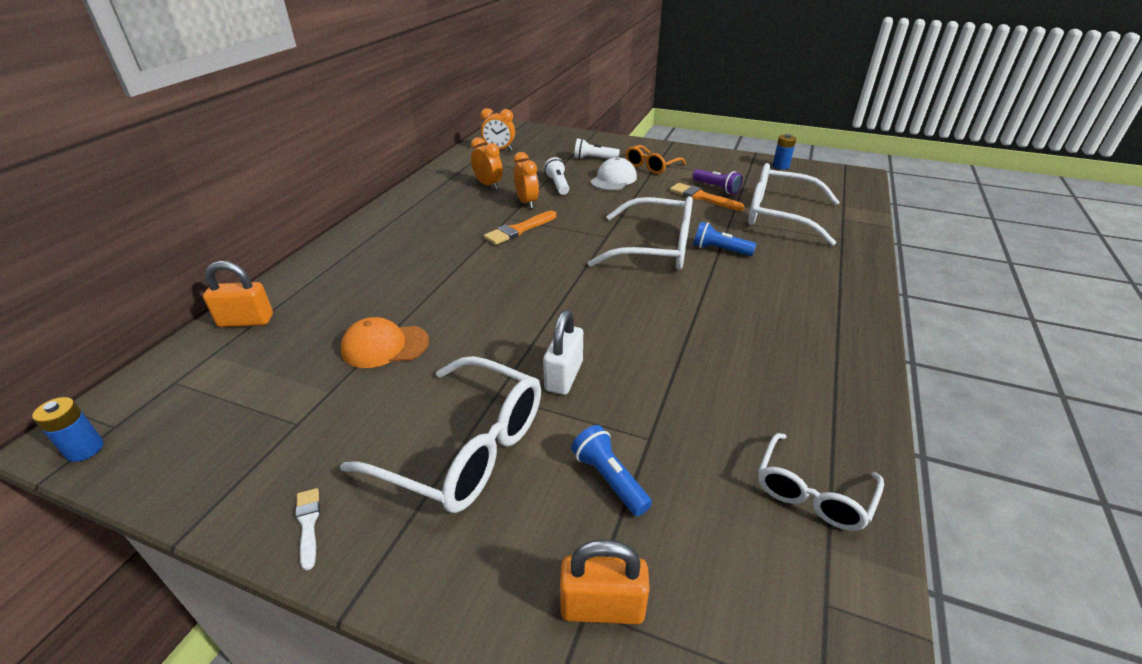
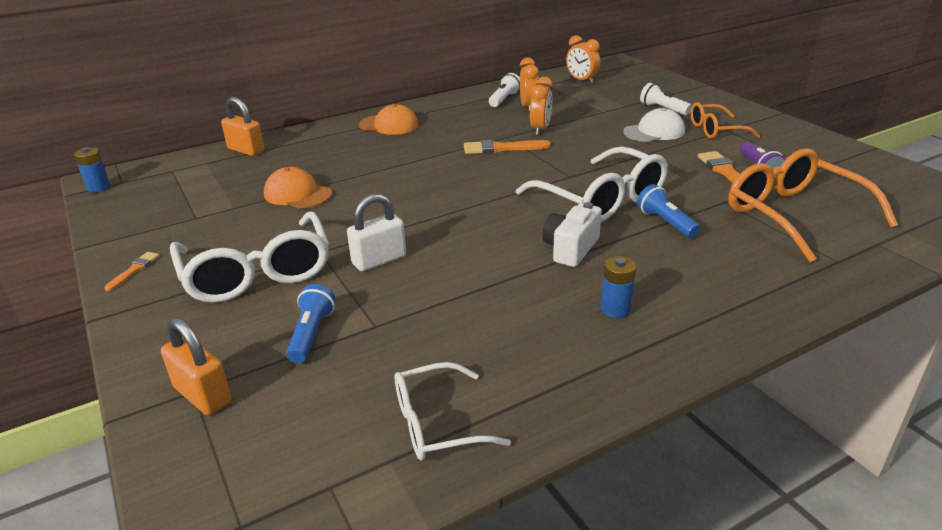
camera: 40 degrees right, 5 degrees down
(308, 524) = (134, 270): white brush -> orange brush
(379, 240) = (389, 125): none -> orange cap
(558, 185) = (591, 122): white flashlight -> white flashlight (504, 99)
(691, 297) = (571, 249): none -> white camera
(779, 215) = (793, 215): white glasses -> orange glasses
(780, 166) = (886, 169): blue battery -> blue battery (615, 309)

